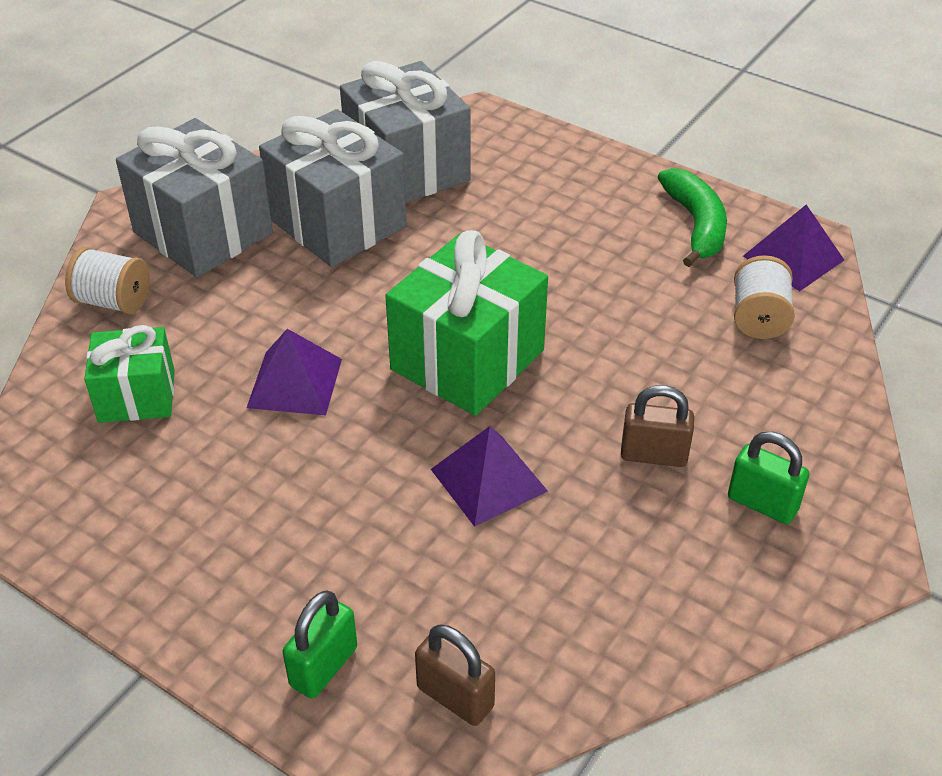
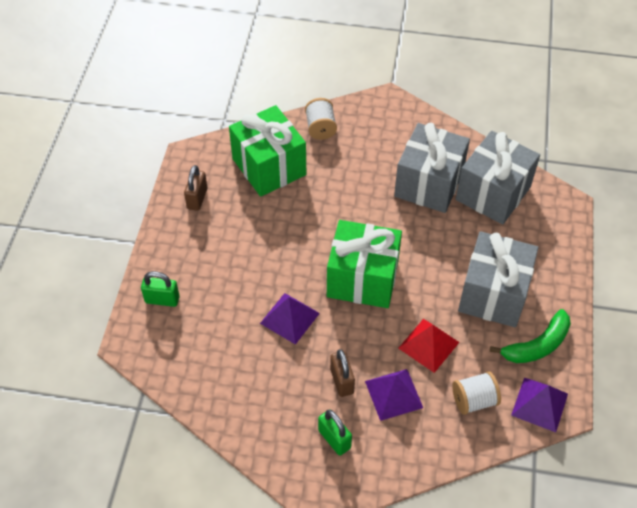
camera: 65 degrees right, 10 degrees up
(137, 396) = (269, 167): green gift -> green gift, size x1.68
(203, 233) = (387, 135): grey gift -> grey gift (493, 294)
(294, 383) = (308, 218): purple pyramid -> purple pyramid (393, 394)
(455, 697) = (168, 351): brown padlock -> brown padlock (197, 198)
(637, 330) = (428, 345): none -> red pyramid
(762, 503) = (334, 439): green padlock -> green padlock turned 45 degrees counterclockwise

